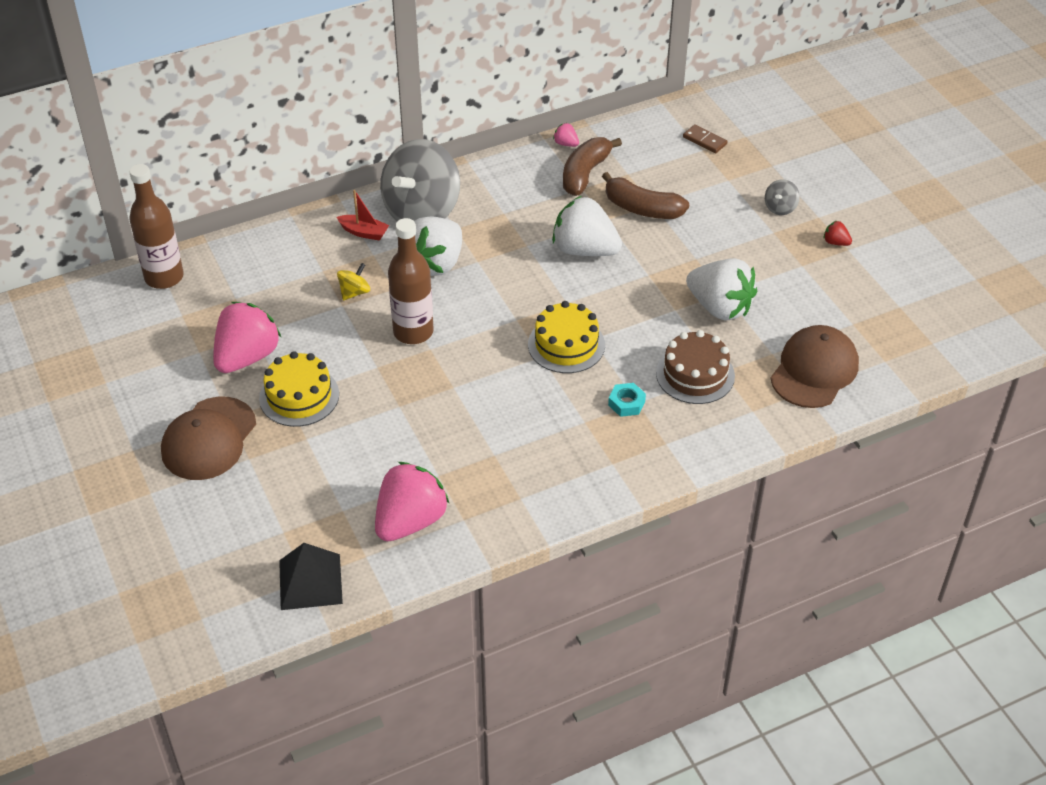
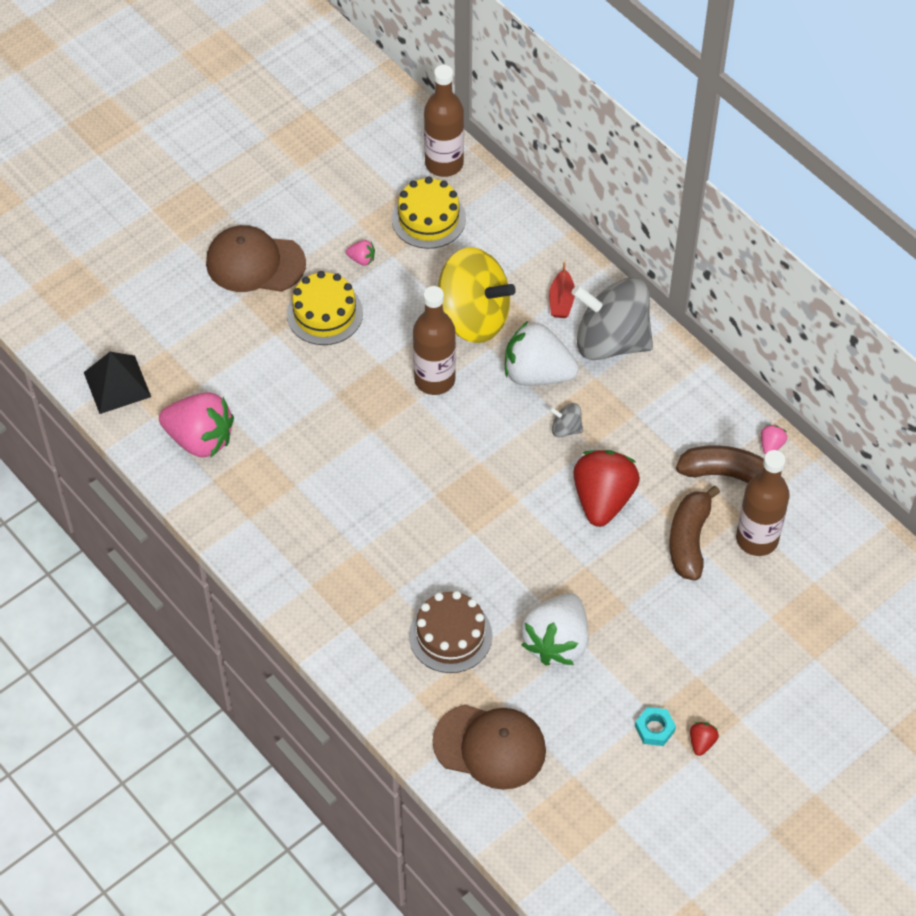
camera: 75 degrees right, 10 degrees up
(247, 357) = (361, 259): pink strawberry -> pink strawberry, size x0.41
(354, 292) = (473, 317): yellow spinning top -> yellow spinning top, size x2.48
(566, 345) = (457, 512): yellow cake -> yellow cake (428, 218)
(584, 250) = (603, 499): white strawberry -> red strawberry
(626, 403) = (392, 581): turquoise nut -> turquoise nut (654, 729)
(653, 171) = (757, 539): none -> brown bottle
(704, 141) = (832, 581): brown domino -> none
(780, 208) = (741, 677): grey spinning top -> grey spinning top (566, 428)

